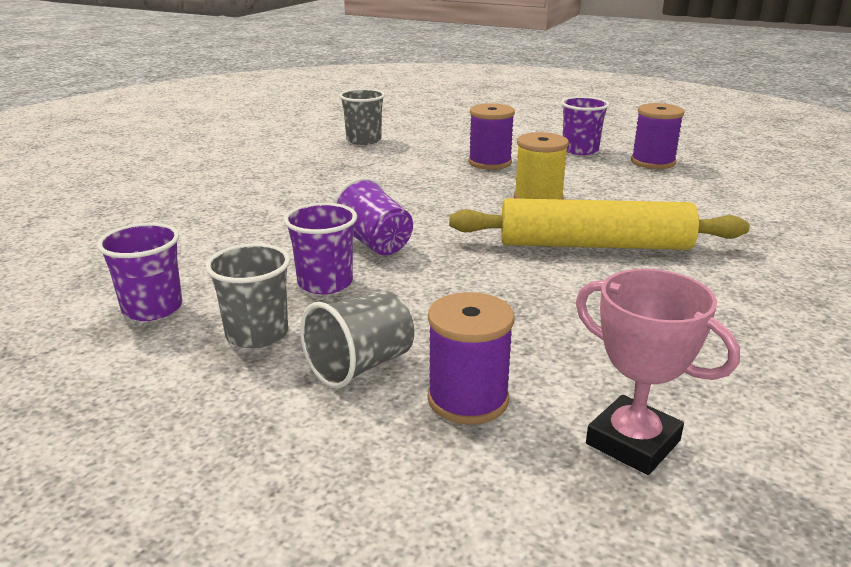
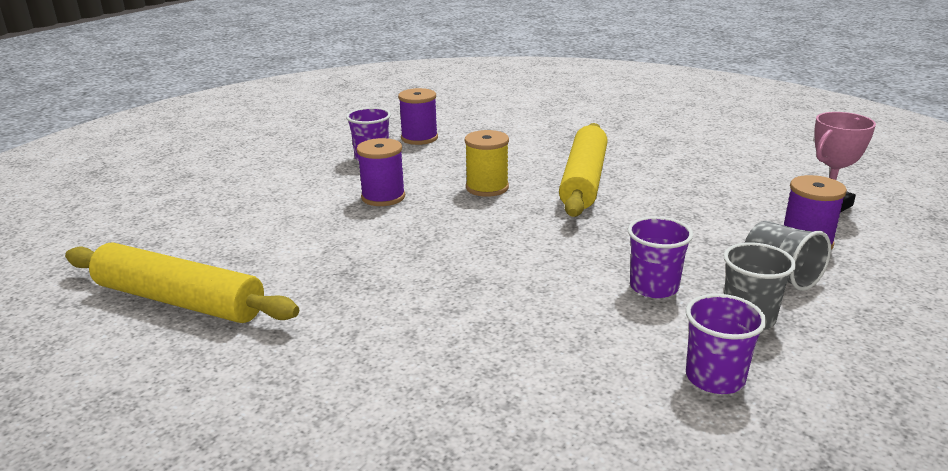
camera: 80 degrees left, 0 degrees up
(301, 131) = (179, 300): none -> yellow rolling pin
(364, 140) = (258, 257): grey cup -> none
(375, 244) = (573, 262): purple cup -> none

